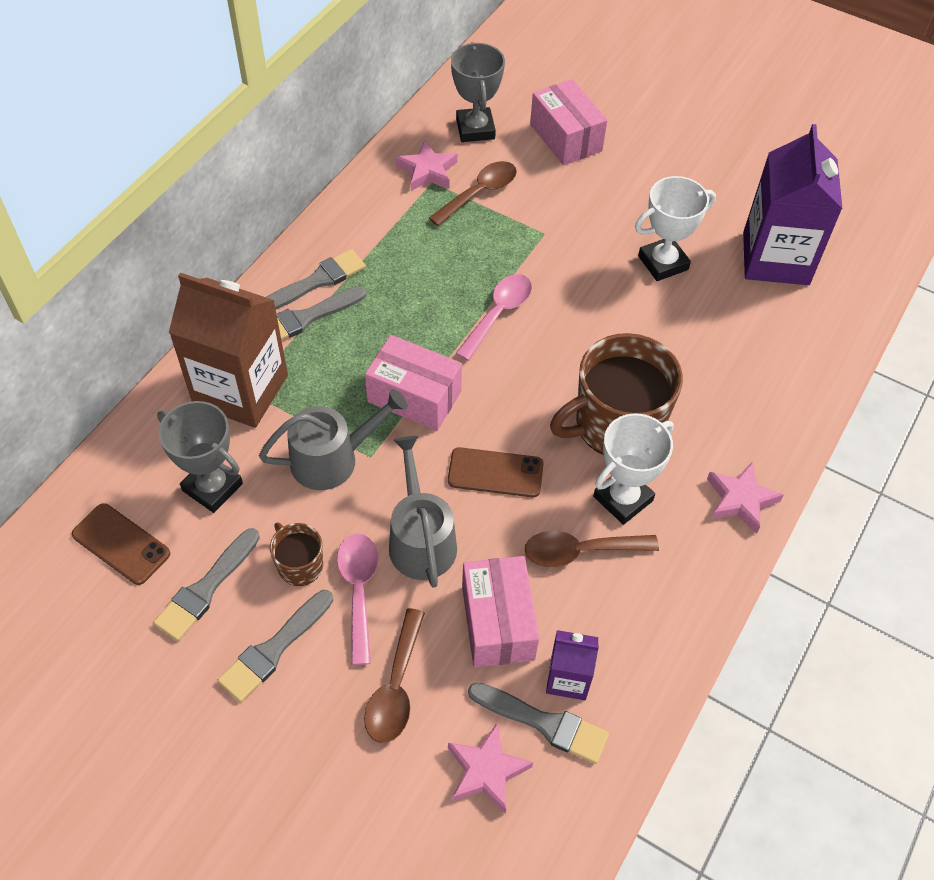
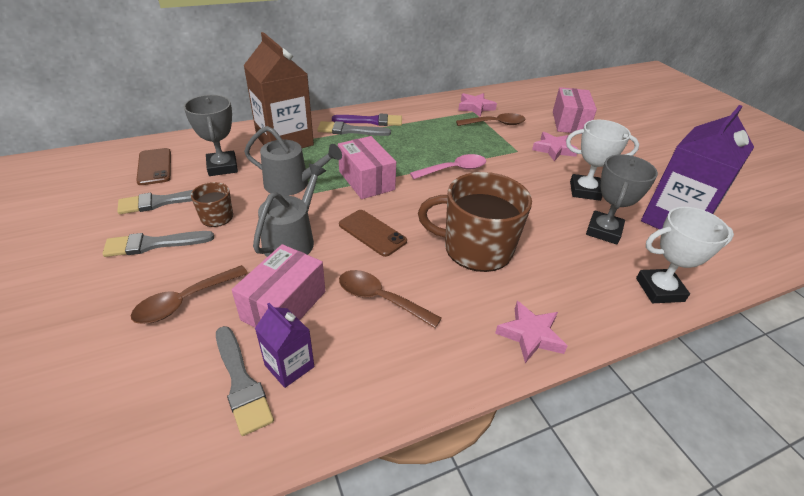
camera: 35 degrees right, 15 degrees down
(317, 281) = (371, 121): grey brush -> purple brush
(358, 590) = (229, 244): pink spoon -> none
(475, 129) = (518, 103): grey trophy -> grey trophy (603, 231)
(486, 771) = (171, 386): pink star -> pink star (553, 149)
(623, 498) = (440, 287): white trophy -> white trophy (659, 290)

